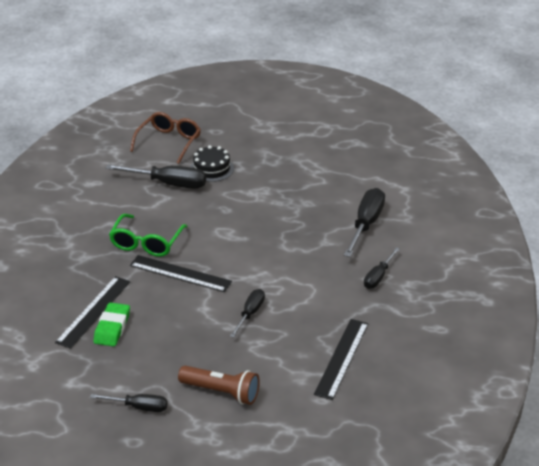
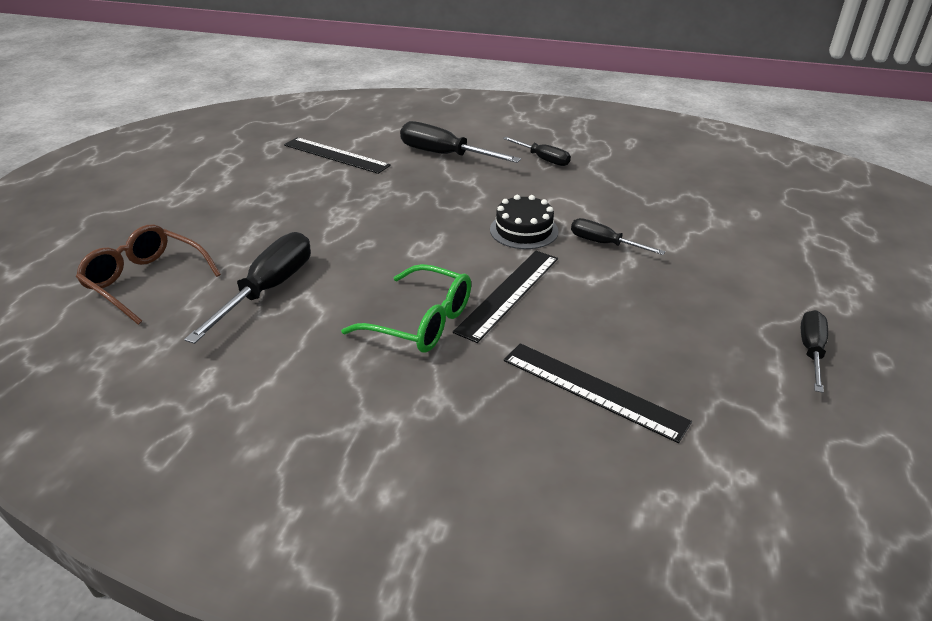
camera: 80 degrees left, 0 degrees up
(112, 328) = (635, 370): green eraser -> none
(211, 169) = (255, 246): black cake -> black cake (524, 230)
(221, 392) = (759, 277): brown flashlight -> none
(342, 358) = (683, 194): black ruler -> black ruler (336, 155)

